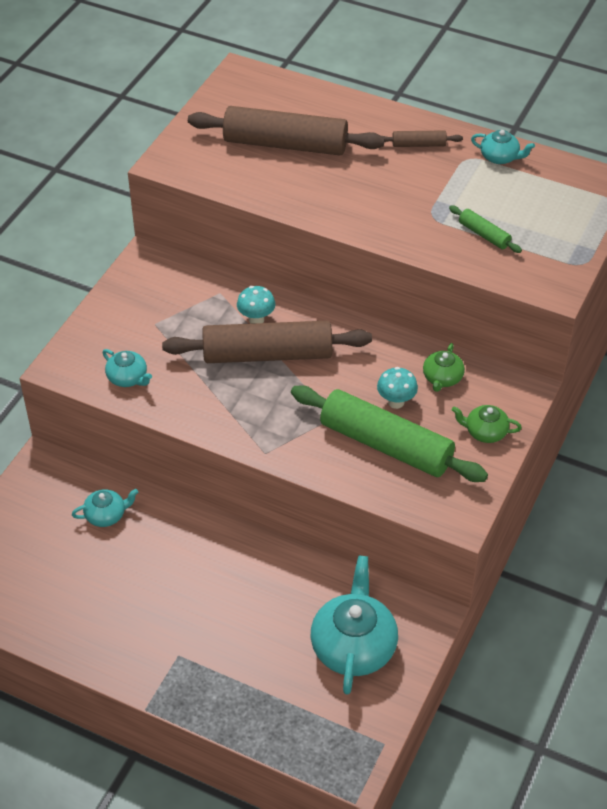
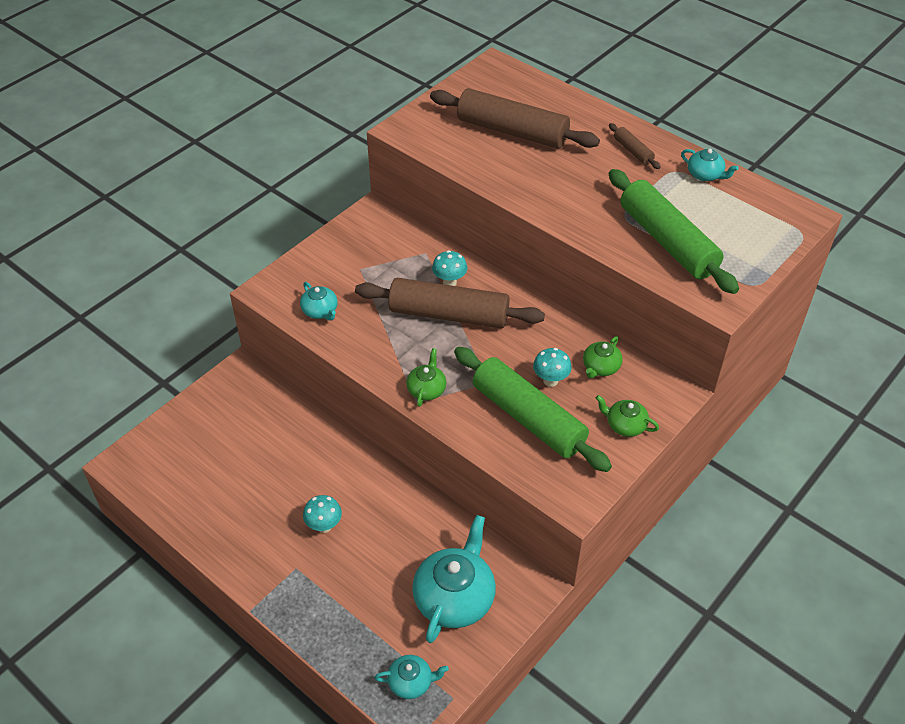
camera: 15 degrees right, 0 degrees up
(106, 515) = (278, 428): turquoise teapot -> turquoise teapot (411, 682)
(193, 606) = (324, 526): none -> turquoise mushroom
(271, 437) = (426, 389): none -> green teapot
(418, 145) = (633, 151): brown rolling pin -> brown rolling pin turned 45 degrees clockwise
(484, 235) = (667, 241): green rolling pin -> green rolling pin, size x2.28

